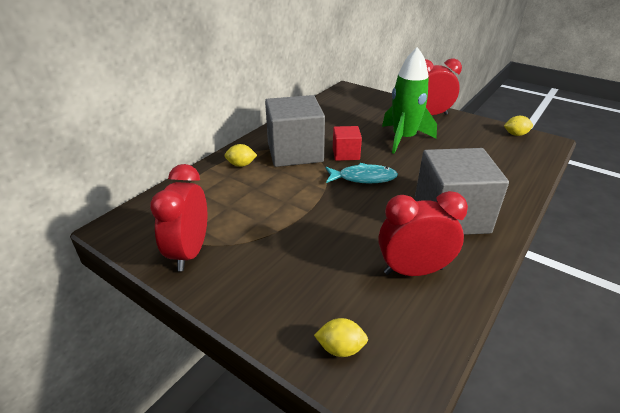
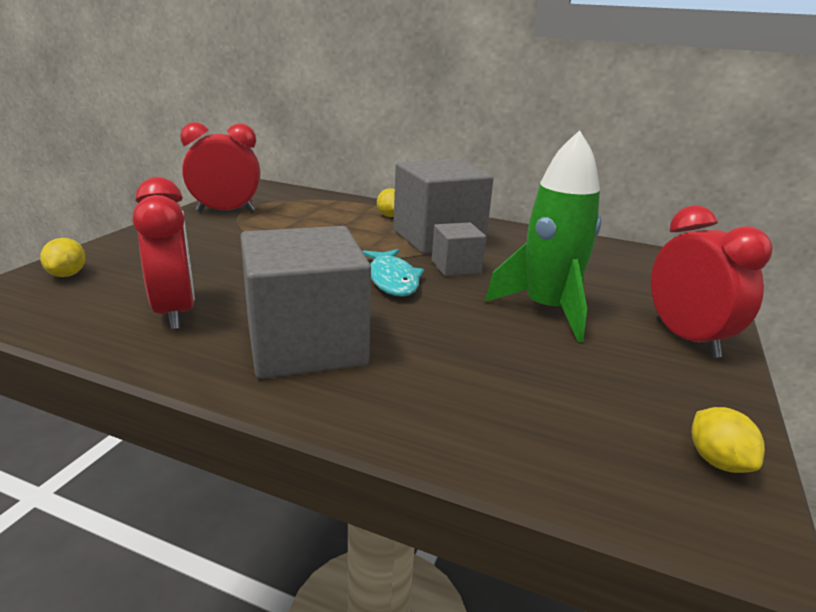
camera: 75 degrees right, 10 degrees down
(346, 154) = (456, 267): red cube -> grey cube

